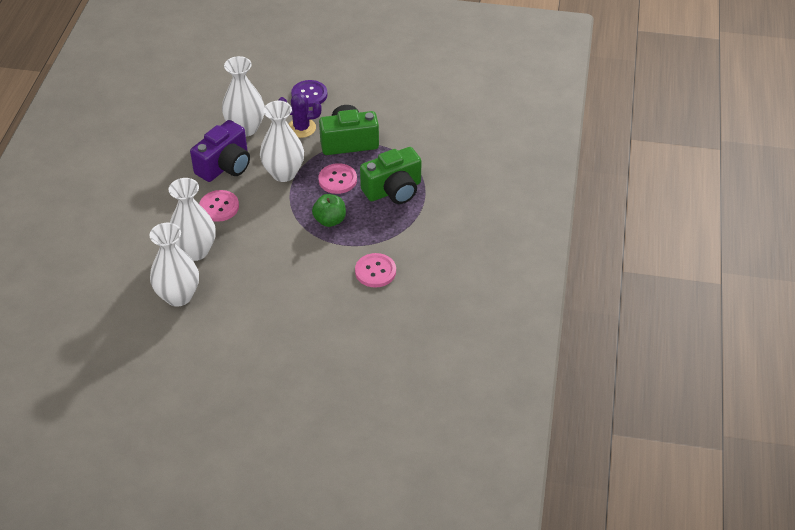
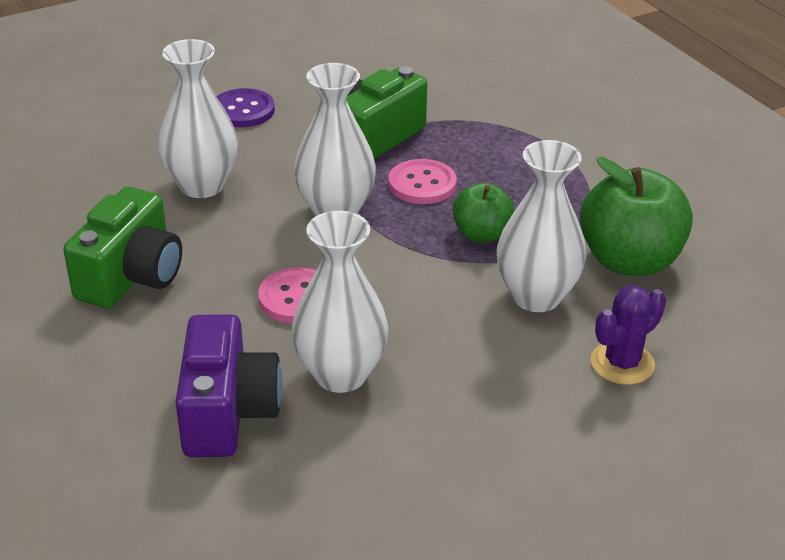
camera: 40 degrees left, 10 degrees down
(178, 296) = (401, 452): white vase -> white vase (536, 296)
(225, 166) = (233, 243): purple camera -> purple camera (227, 412)
(301, 128) = (285, 150): purple cactus -> purple cactus (622, 363)
(375, 271) = (629, 261): pink button -> green apple
(393, 190) = (511, 161): green camera -> green camera (131, 276)

